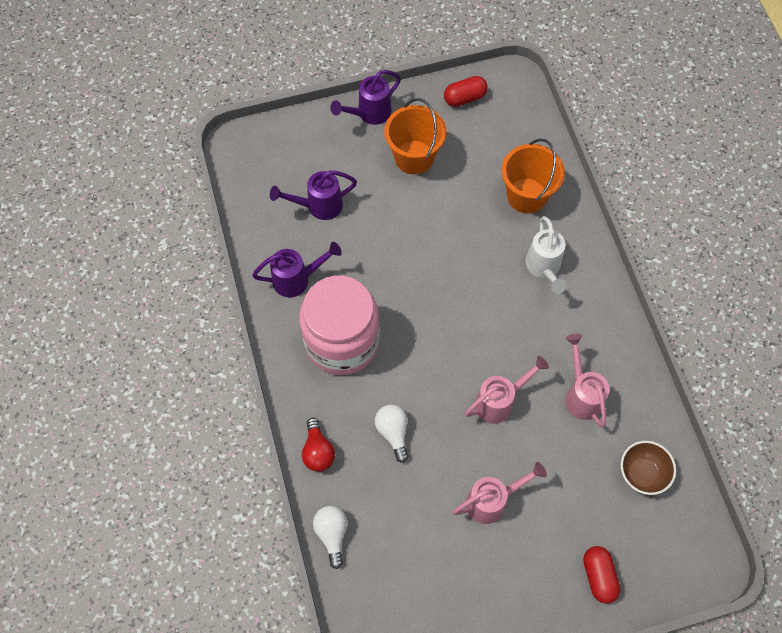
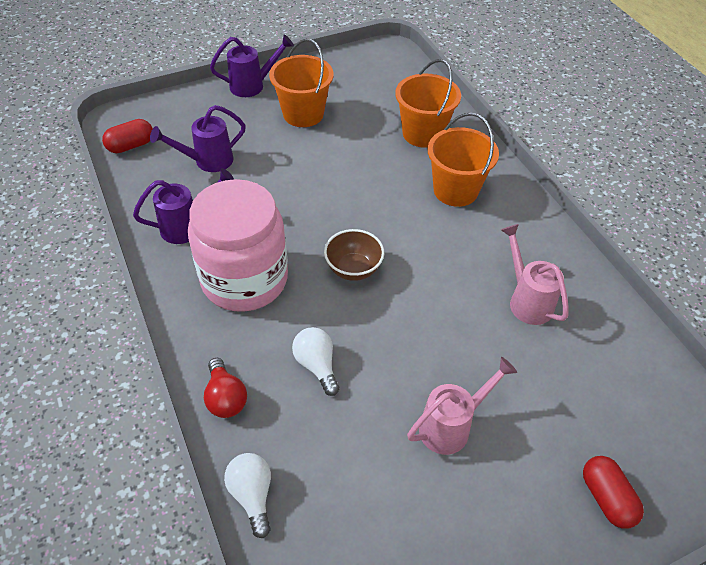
camera: 10 degrees left, 15 degrees down
(369, 114) = (253, 85): purple watering can -> purple watering can turned 150 degrees counterclockwise
(464, 98) = (346, 67): red capsule -> red capsule (131, 146)
(500, 401) = (437, 318): pink watering can -> none
(544, 268) = (455, 190): white watering can -> orange bucket
(642, 473) = (620, 372): brown bowl -> brown bowl (353, 269)

